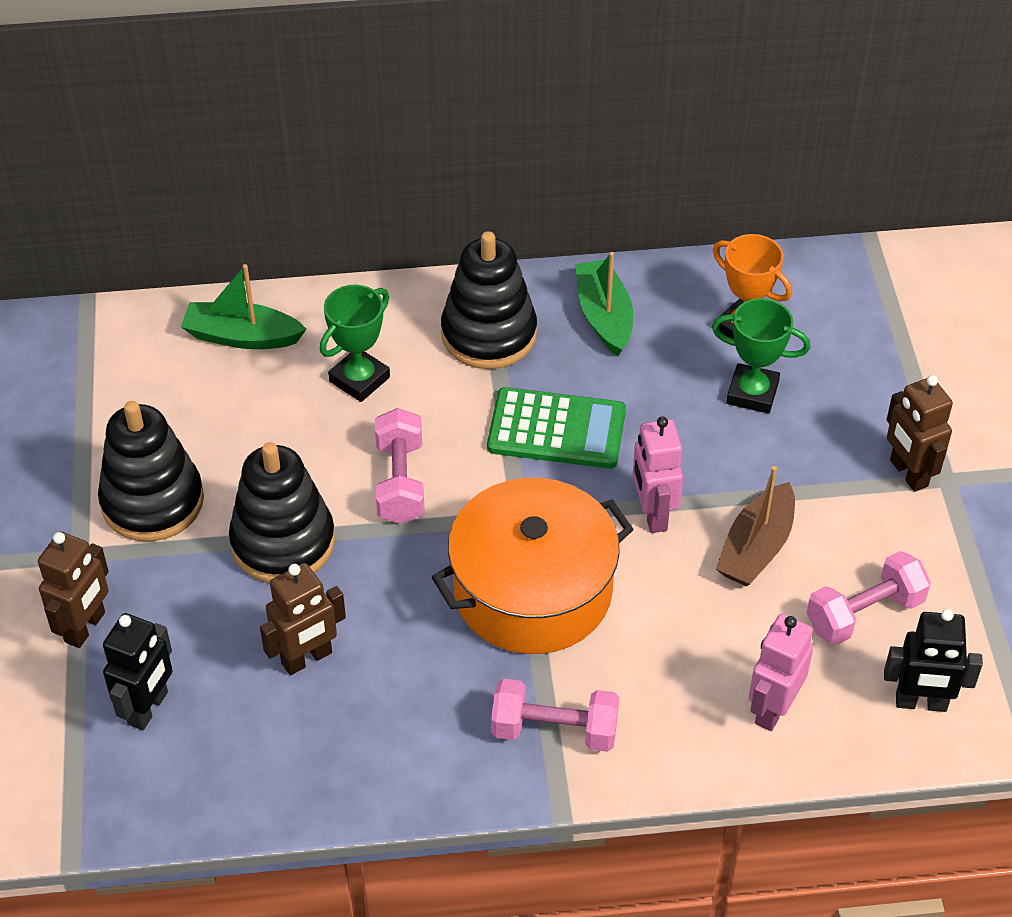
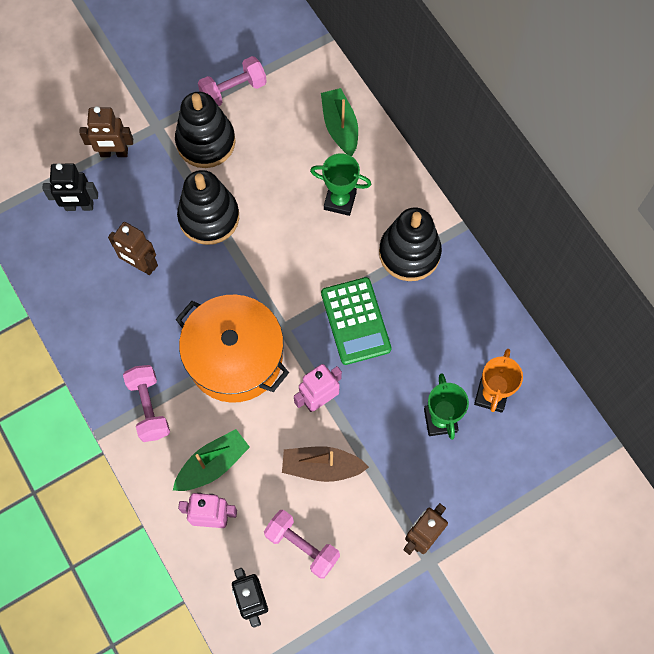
camera: 65 degrees right, 20 degrees up
(400, 482) = (277, 256): pink dumbbell -> pink dumbbell (233, 90)
(604, 316) = (458, 310): green boat -> green boat (213, 464)

